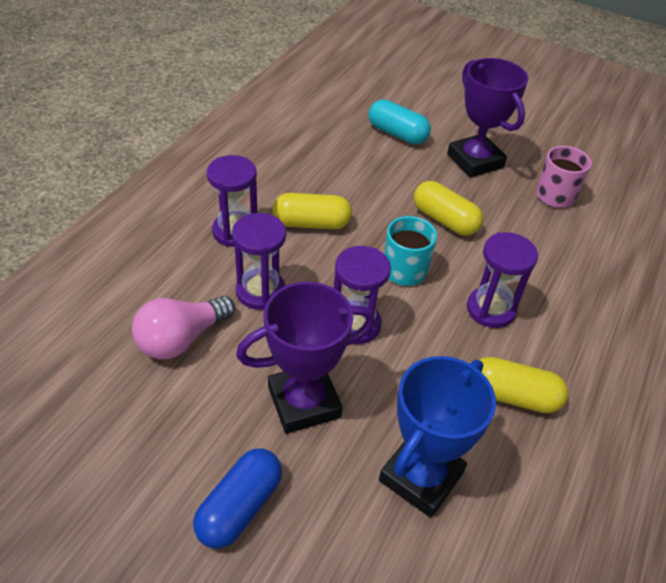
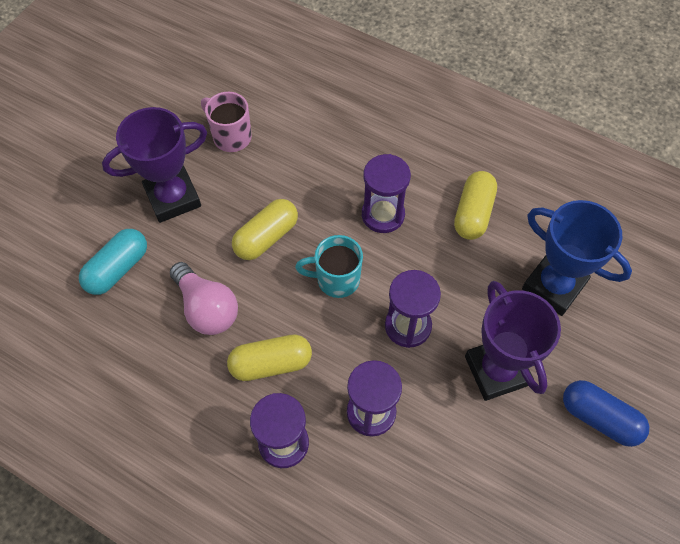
camera: 85 degrees left, 15 degrees up
(181, 339) = (437, 484): pink light bulb -> pink light bulb (207, 308)
(311, 223) = (271, 363): yellow capsule -> yellow capsule turned 75 degrees clockwise

